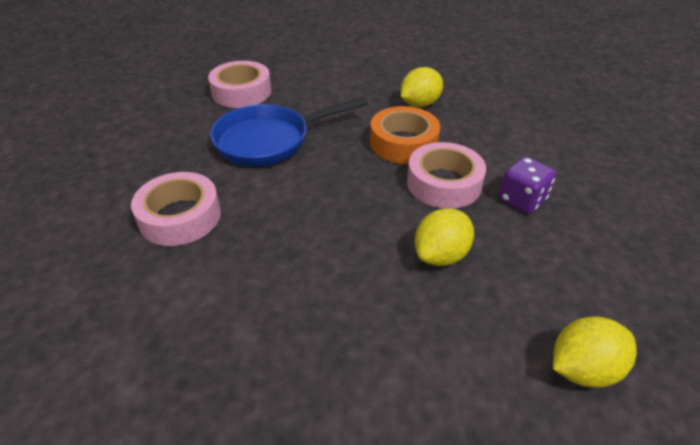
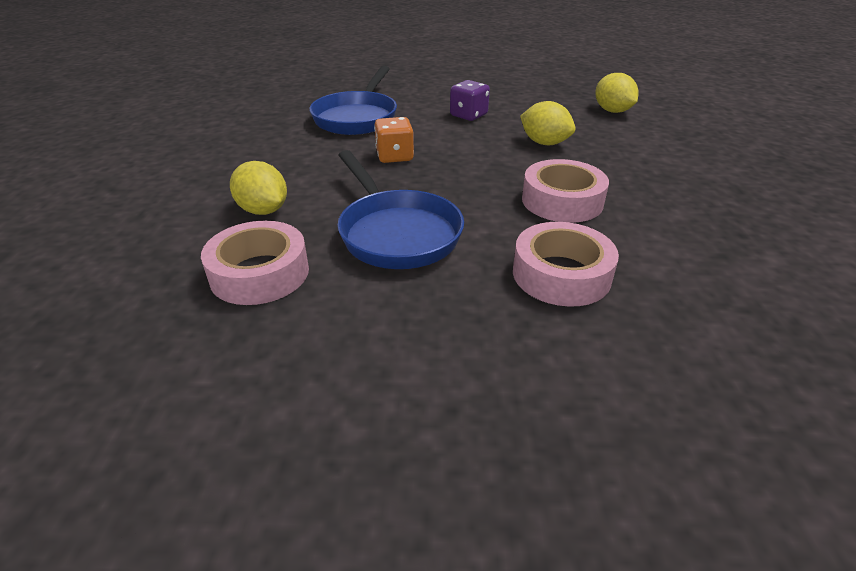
camera: 95 degrees left, 5 degrees down
(403, 143) = (394, 156): orange tape -> orange dice
(419, 104) = (318, 149): yellow lemon -> yellow lemon (263, 210)
(444, 183) = (456, 140): pink tape -> pink tape (562, 201)
(497, 123) = (357, 117): none -> blue pan

